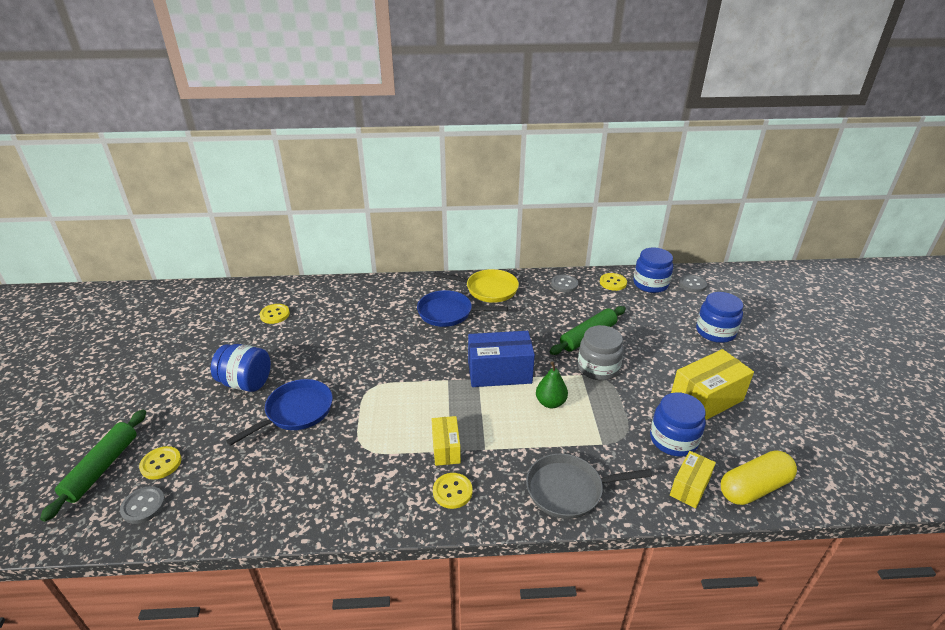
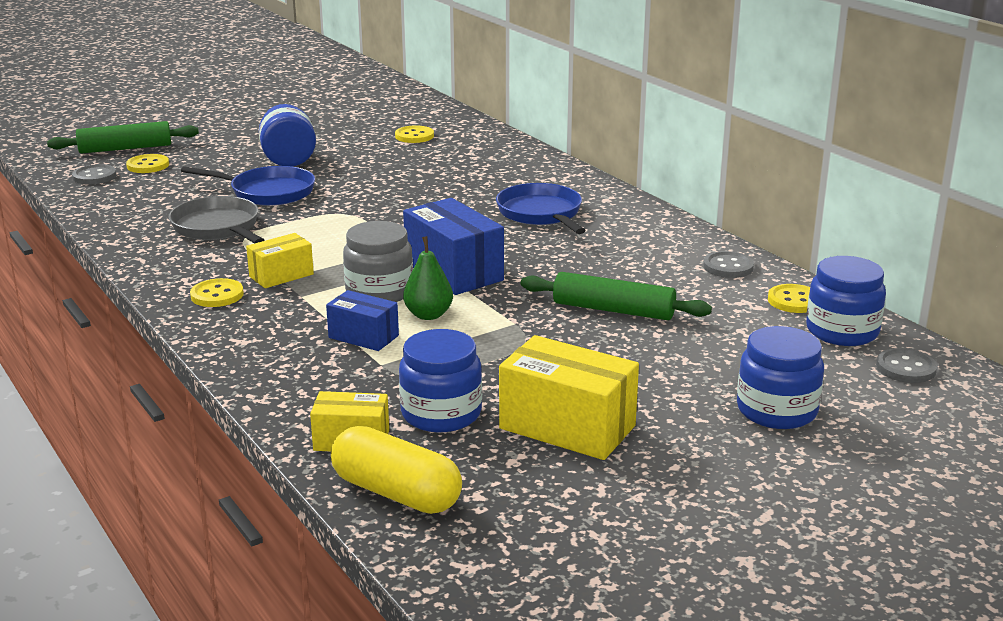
camera: 60 degrees right, 10 degrees down
(488, 289) = (632, 222): yellow pan -> none
(562, 439) = (363, 336): none -> blue box
(569, 490) = (275, 359): grey pan -> grey pan (218, 228)
(598, 368) = (544, 331): grey jar -> grey jar (379, 292)

